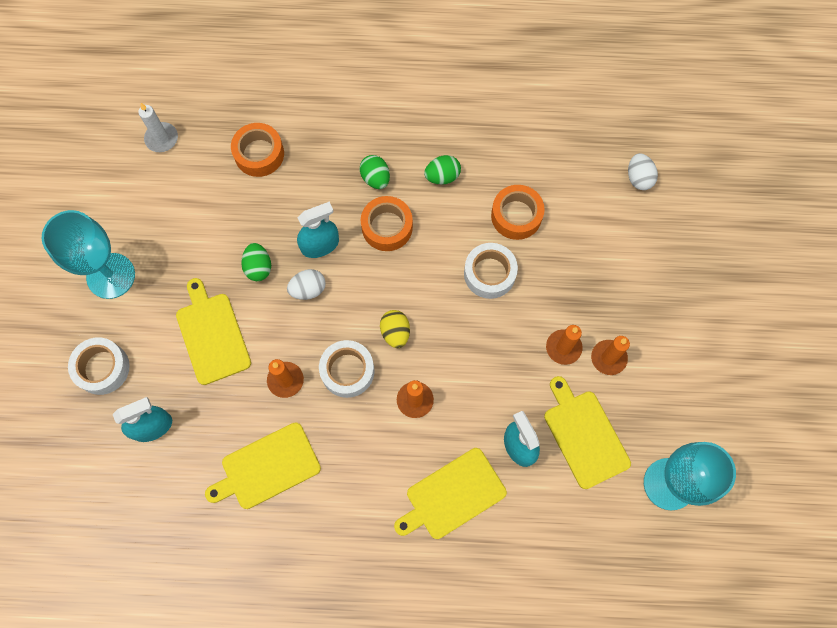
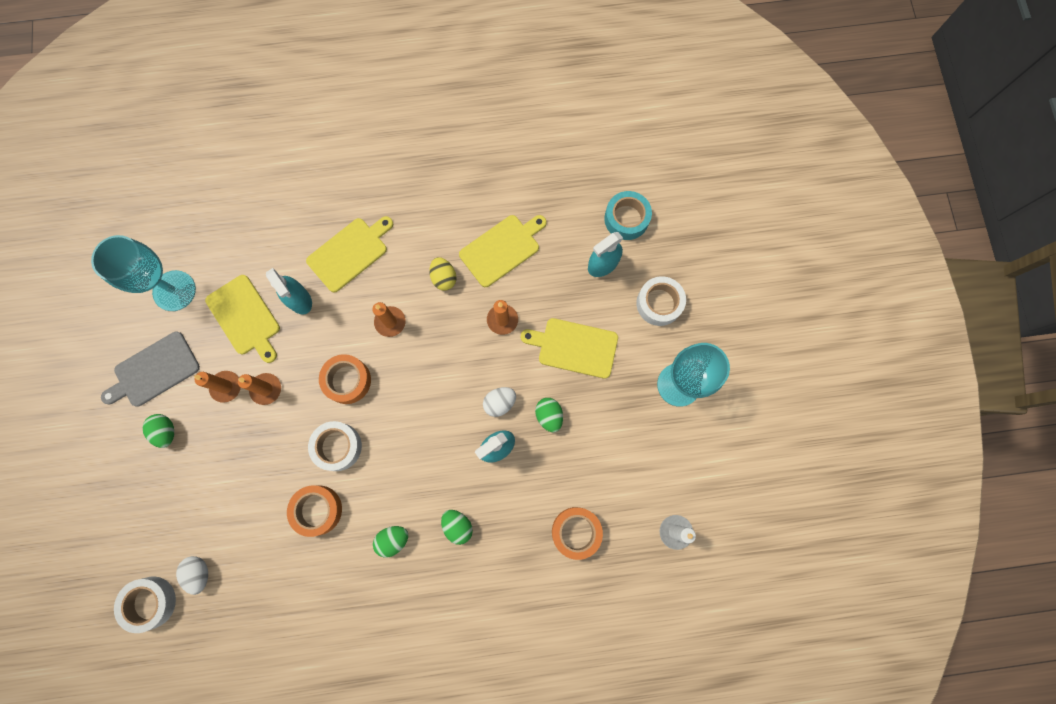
camera: 170 degrees right, 5 degrees up
(107, 479) = (626, 219): none -> turquoise tape
(212, 335) = (574, 347): yellow cutting board -> yellow cutting board turned 135 degrees clockwise
(347, 371) = (451, 336): white tape -> white tape (150, 602)
(387, 227) = (438, 476): orange tape -> orange tape (347, 380)
(395, 332) = (415, 377): yellow egg -> yellow egg (444, 278)
(675, 320) = (166, 431): none -> green egg
(690, 390) = (154, 371): none -> grey cutting board

